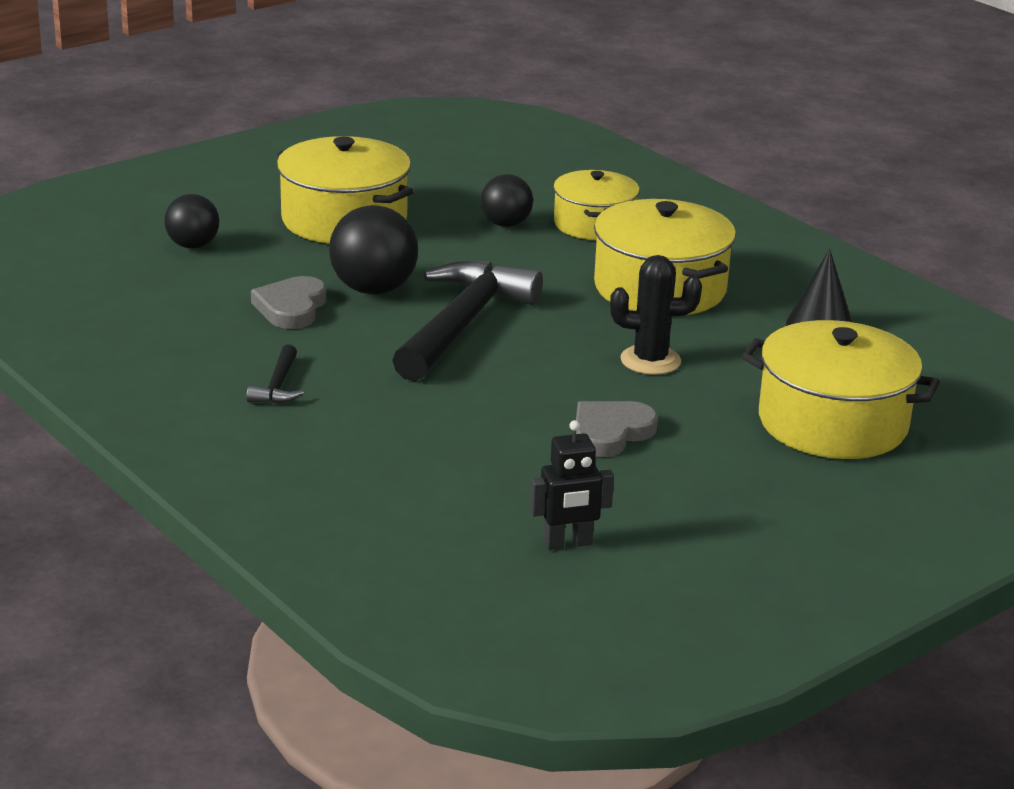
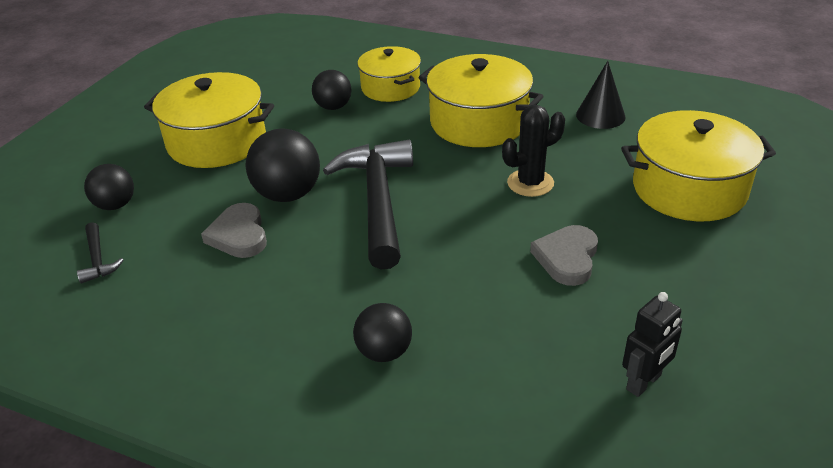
camera: 25 degrees left, 10 degrees up
(278, 386) = (289, 318): black hammer -> black hammer (97, 259)
(342, 439) = (384, 352): none -> black ball

